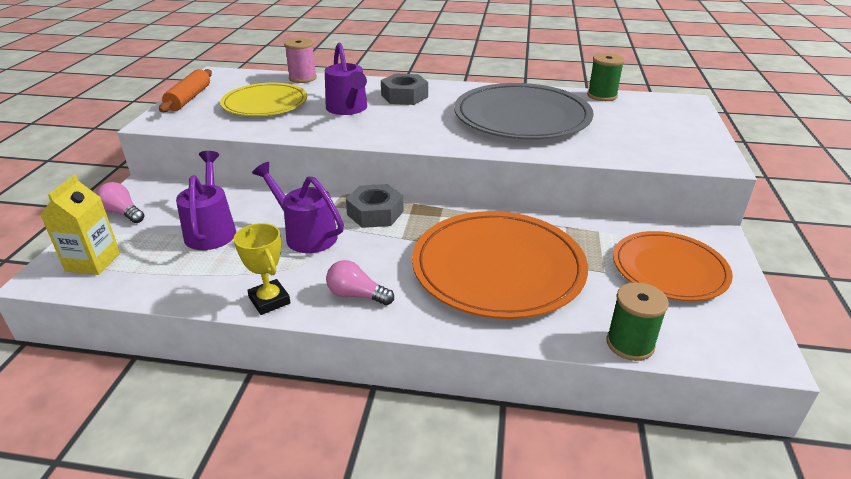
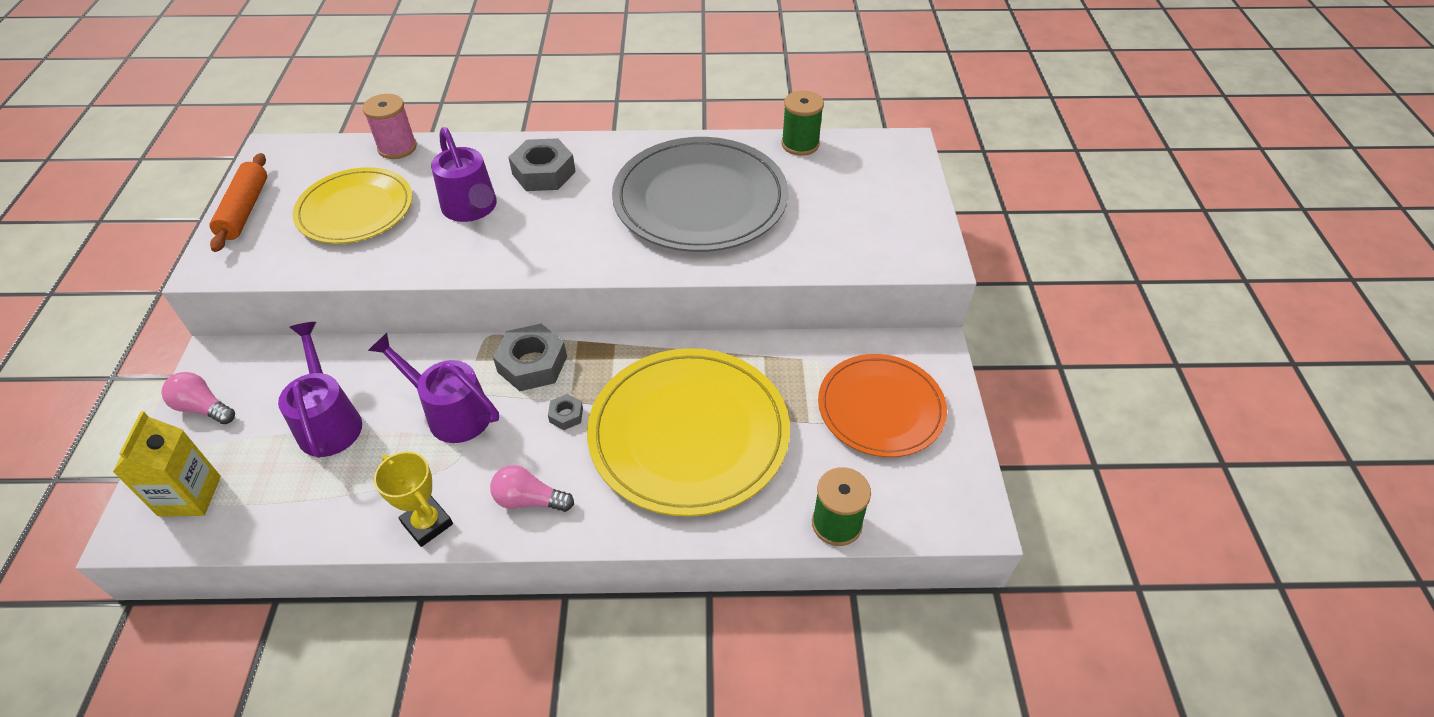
camera: 10 degrees left, 15 degrees up
(397, 245) = (566, 415): none -> grey nut
(498, 268) = (689, 434): orange plate -> yellow plate

